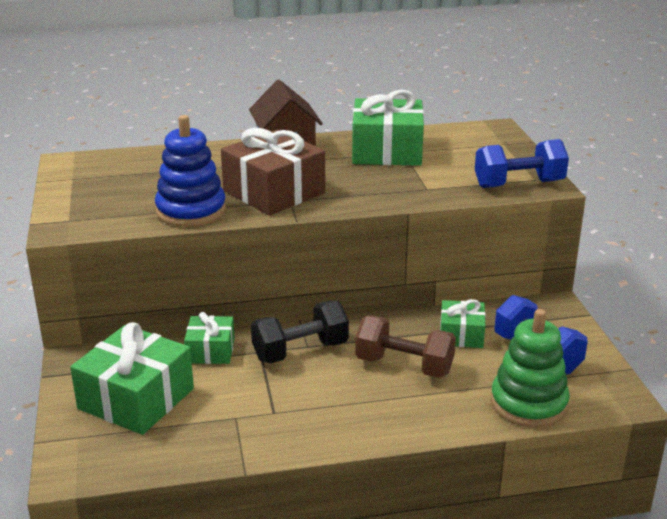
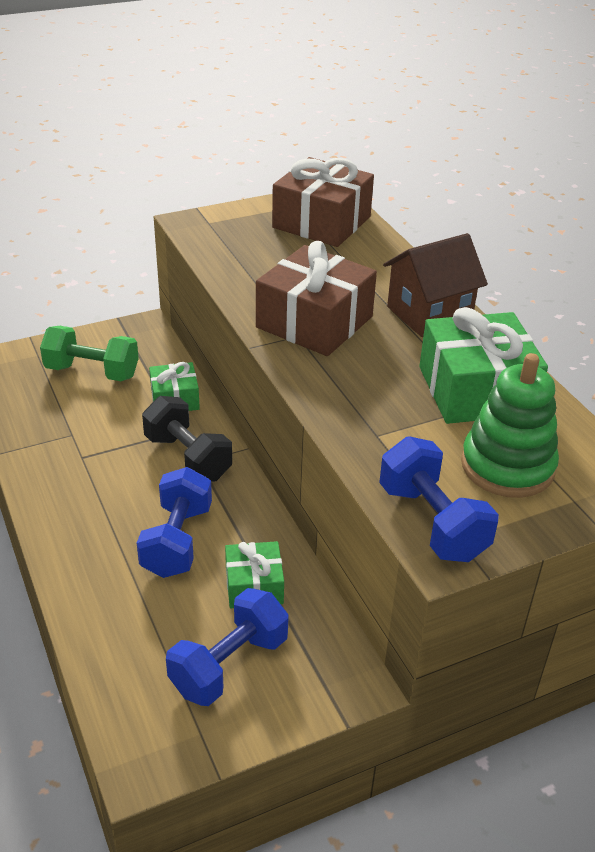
camera: 75 degrees right, 10 degrees up
(113, 170) = (321, 222): none -> brown gift
(136, 398) = (92, 372): green gift -> green dumbbell
(191, 211) = (249, 280): blue stacking toy -> none
(404, 366) = (177, 541): brown dumbbell -> blue dumbbell
(528, 404) = (120, 660): green stacking toy -> green stacking toy (507, 466)

